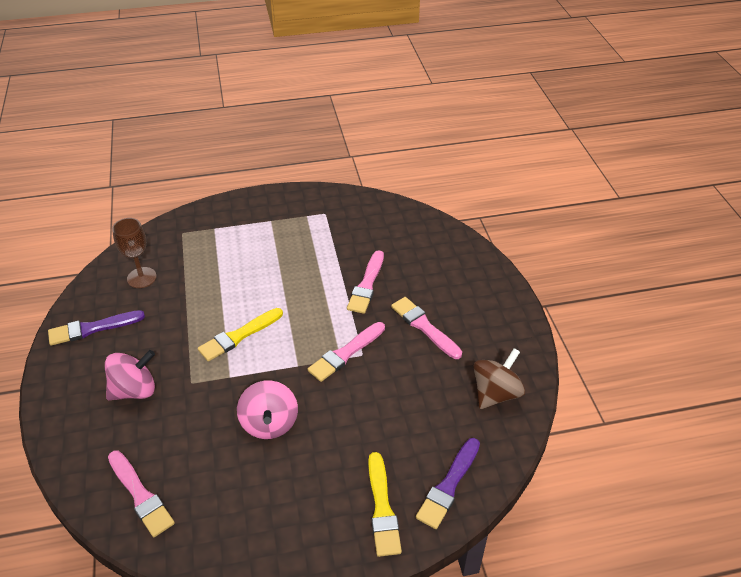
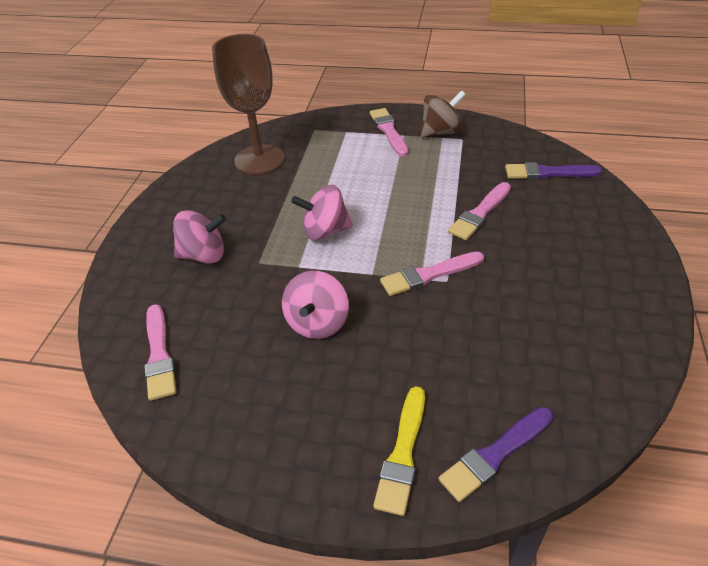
camera: 25 degrees right, 0 degrees up
(92, 328) = (195, 192): purple brush -> purple brush (548, 173)
(141, 277) = (259, 160): brown goblet -> brown goblet, size x1.73
(239, 336) = (325, 231): yellow brush -> pink spinning top
(424, 327) = (530, 270): pink brush -> pink brush (388, 131)
(495, 393) = (594, 365): brown spinning top -> brown spinning top (441, 132)

